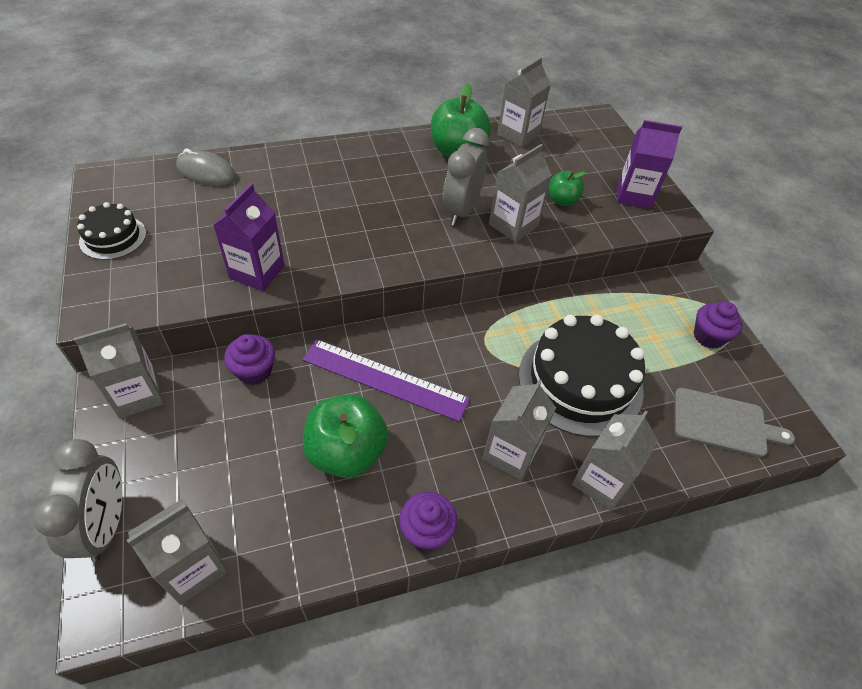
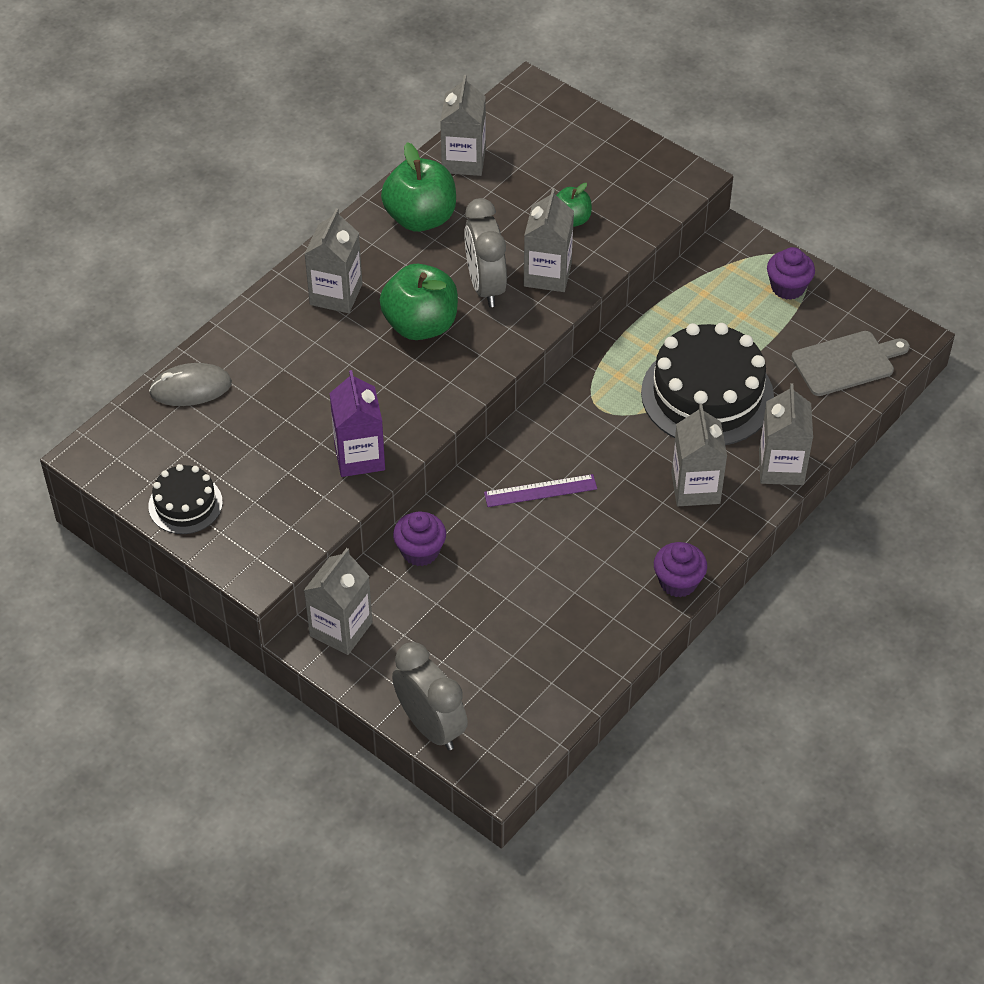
camera: 30 degrees left, 0 degrees up
(193, 568) = (528, 709): grey carton -> grey carton (336, 294)
(346, 452) = (564, 566): green apple -> green apple (420, 325)
(385, 379) = (540, 491): purple ruler -> purple ruler, size x0.60
(634, 195) = (634, 174): purple carton -> none

